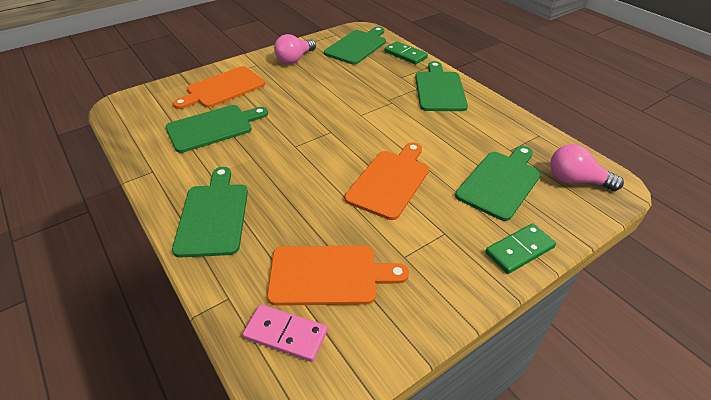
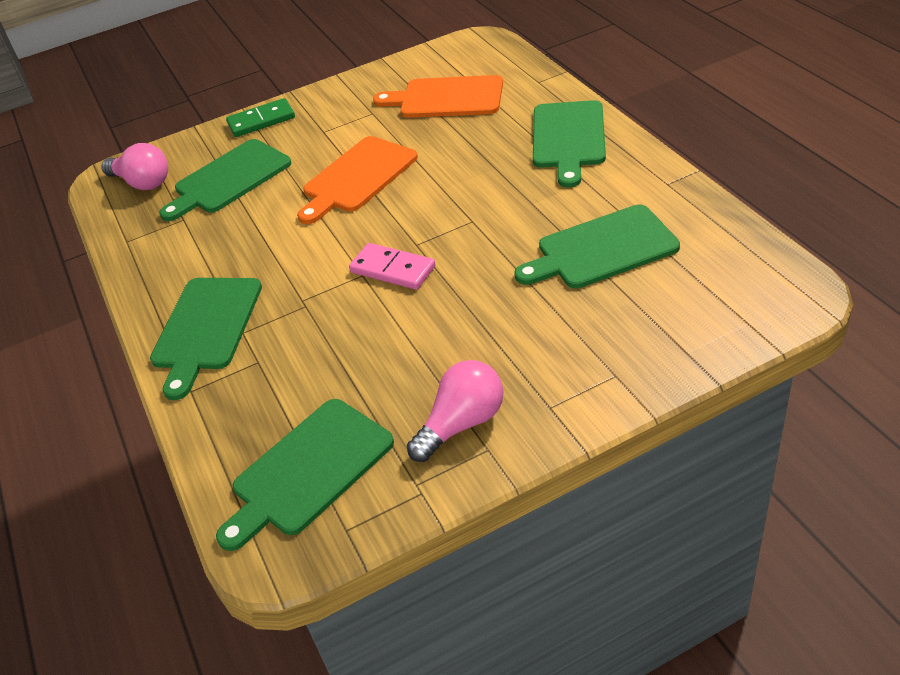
camera: 165 degrees left, 0 degrees up
(223, 88) = (608, 334): orange cutting board -> none
(286, 334) = (487, 65): pink domino -> pink domino (392, 269)
(405, 55) = (214, 433): green domino -> none

